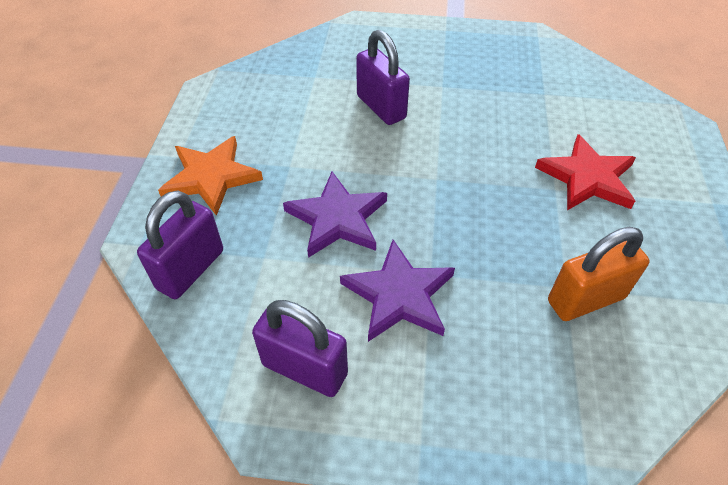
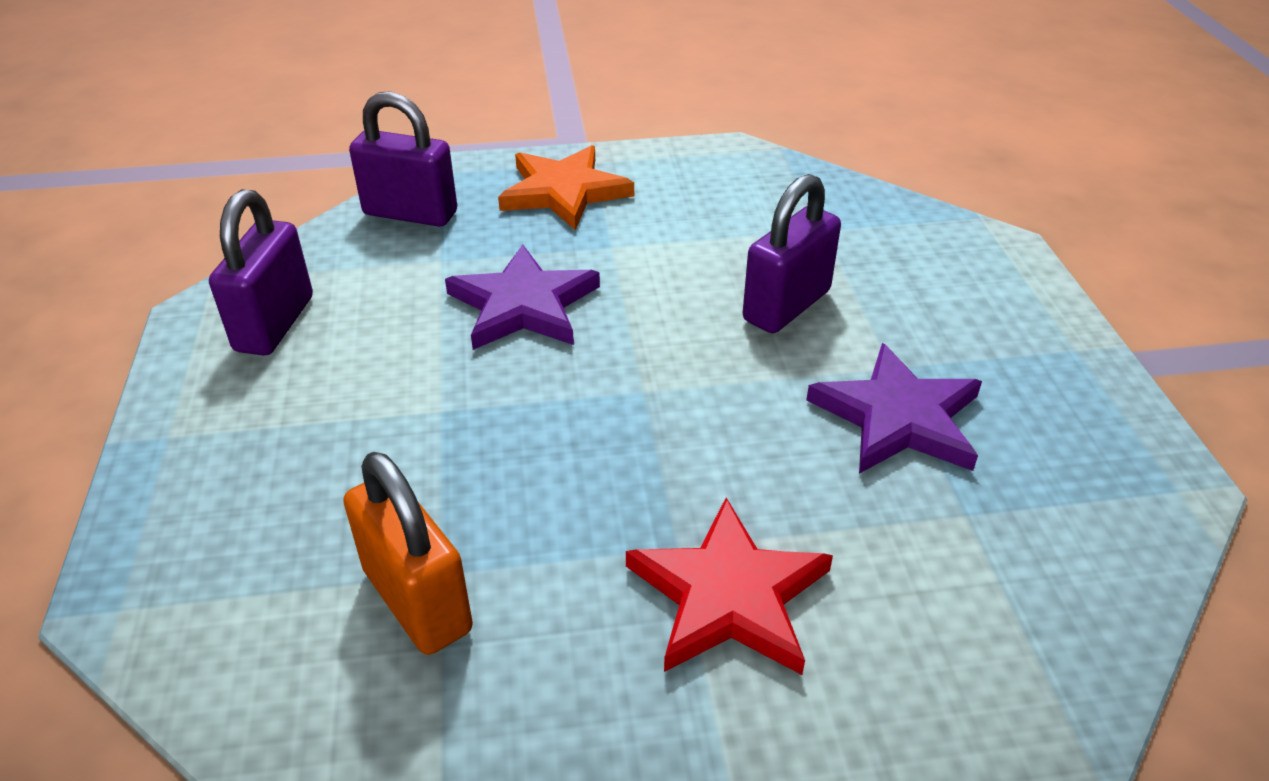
camera: 75 degrees right, 10 degrees down
(399, 295) = (396, 383): purple star -> purple star (898, 417)

